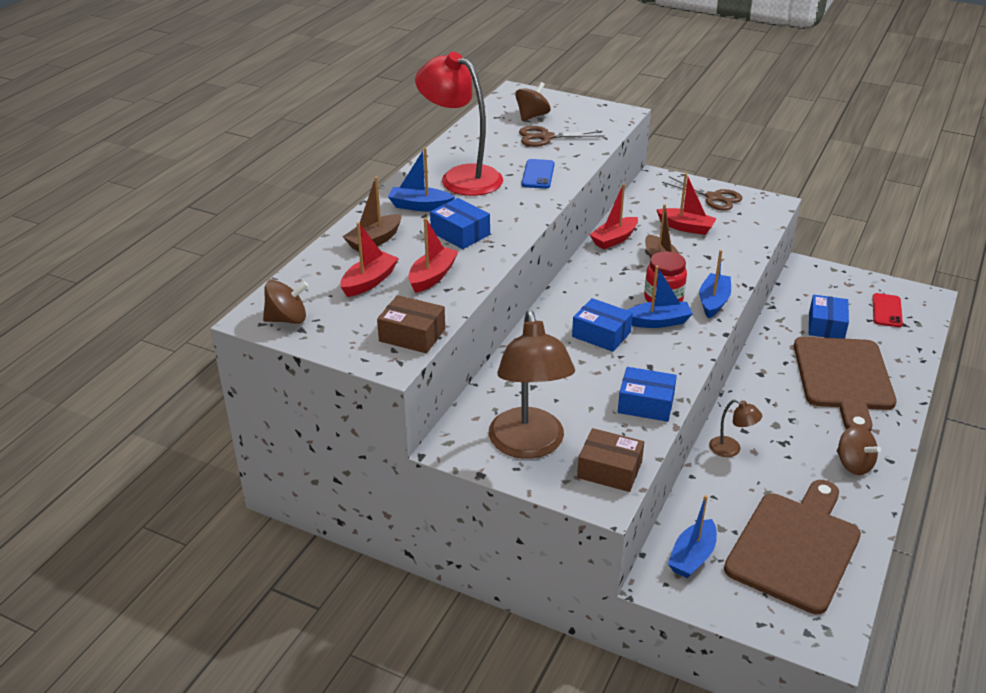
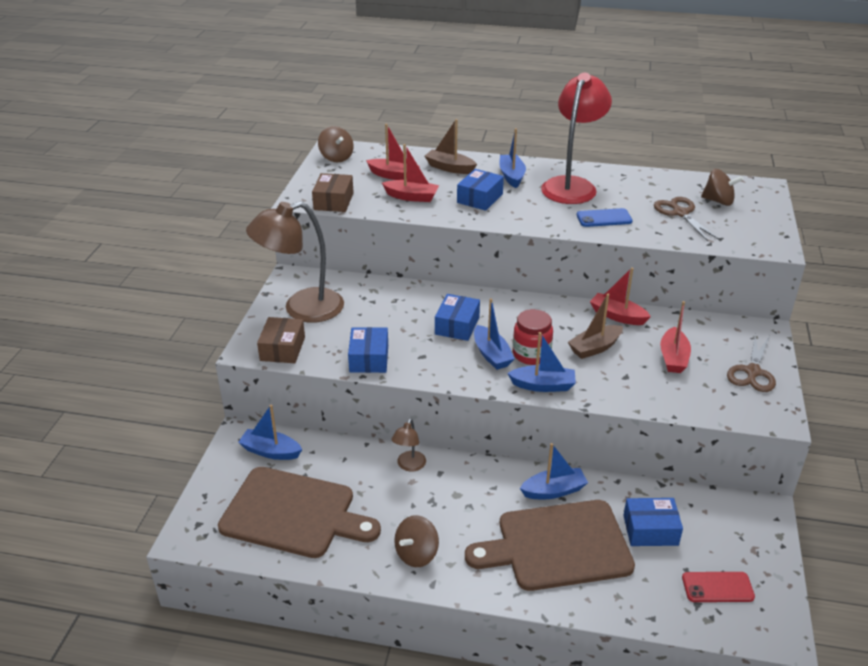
camera: 75 degrees right, 0 degrees up
(776, 365) = (554, 491): none -> blue boat

